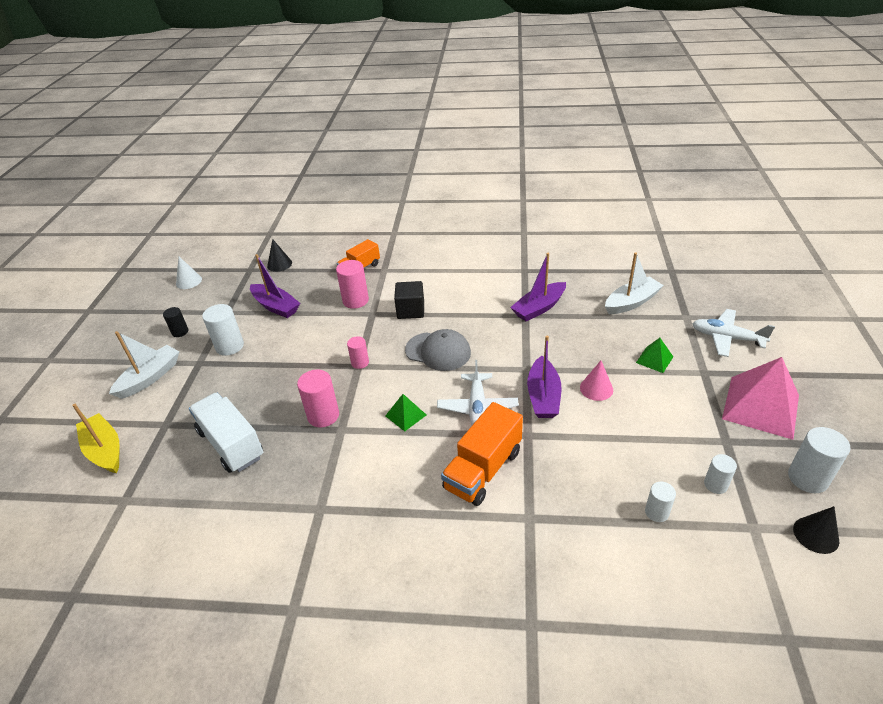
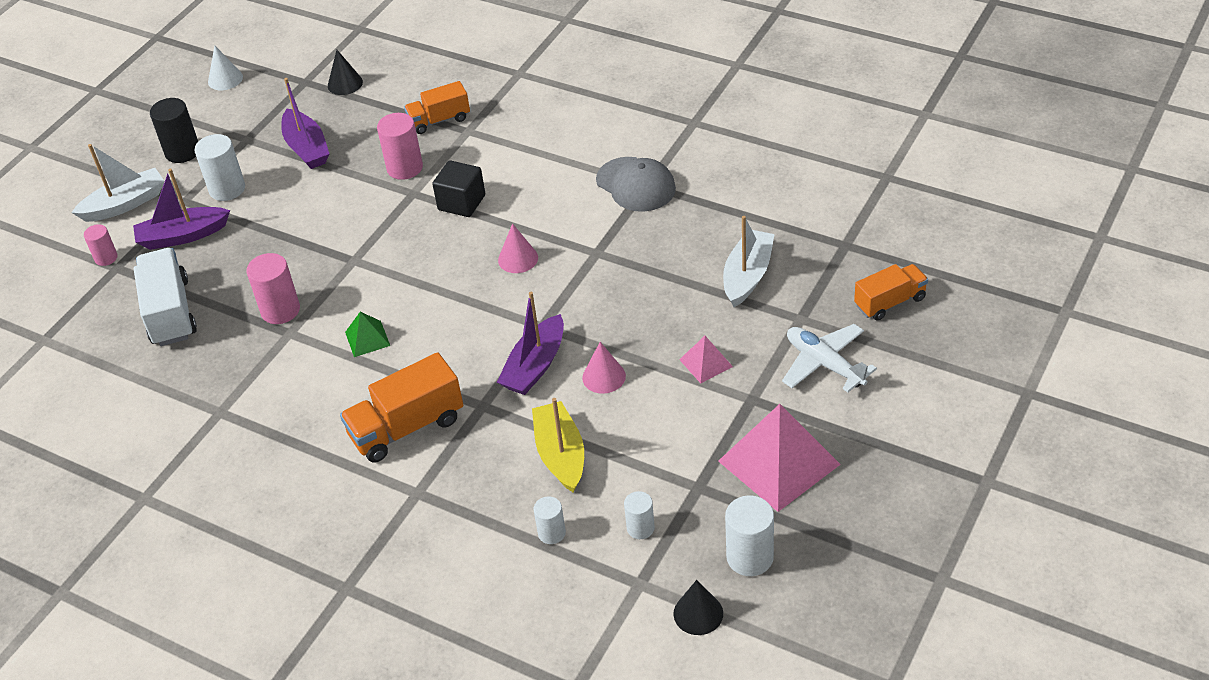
camera: 25 degrees right, 5 degrees up
(105, 450) = (46, 278): yellow boat -> yellow boat (560, 455)
(180, 332) = (182, 152): black cylinder -> black cylinder, size x1.64
(360, 363) = (358, 256): pink cylinder -> pink cylinder (106, 258)
(438, 351) = (456, 270): grey cap -> grey cap (636, 185)
(476, 333) = (518, 259): none -> pink cone
(477, 407) = (451, 355): white plane -> none
(539, 308) = (622, 247): purple boat -> purple boat (183, 236)
(631, 302) = (747, 276): white boat -> white boat turned 60 degrees counterclockwise
(654, 359) = (706, 363): green pyramid -> pink pyramid
(728, 293) = (890, 302): none -> orange truck

